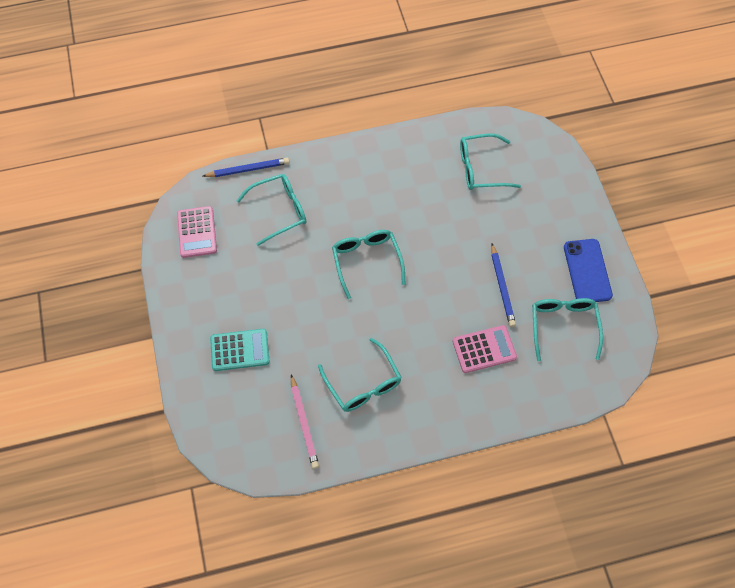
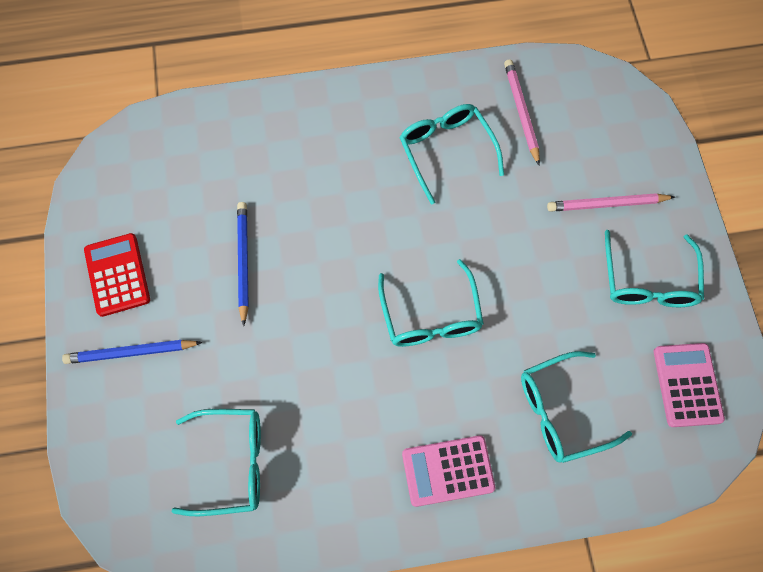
camera: 175 degrees left, 5 degrees up
(240, 350) = (607, 204): turquoise calculator -> pink pencil
(248, 169) = (616, 496): blue pencil -> blue pencil (130, 353)
(484, 349) = (286, 180): pink calculator -> pink calculator (448, 471)
(563, 326) = (174, 201): turquoise glasses -> turquoise glasses (648, 281)
(587, 271) = (117, 275): blue phone -> red calculator

